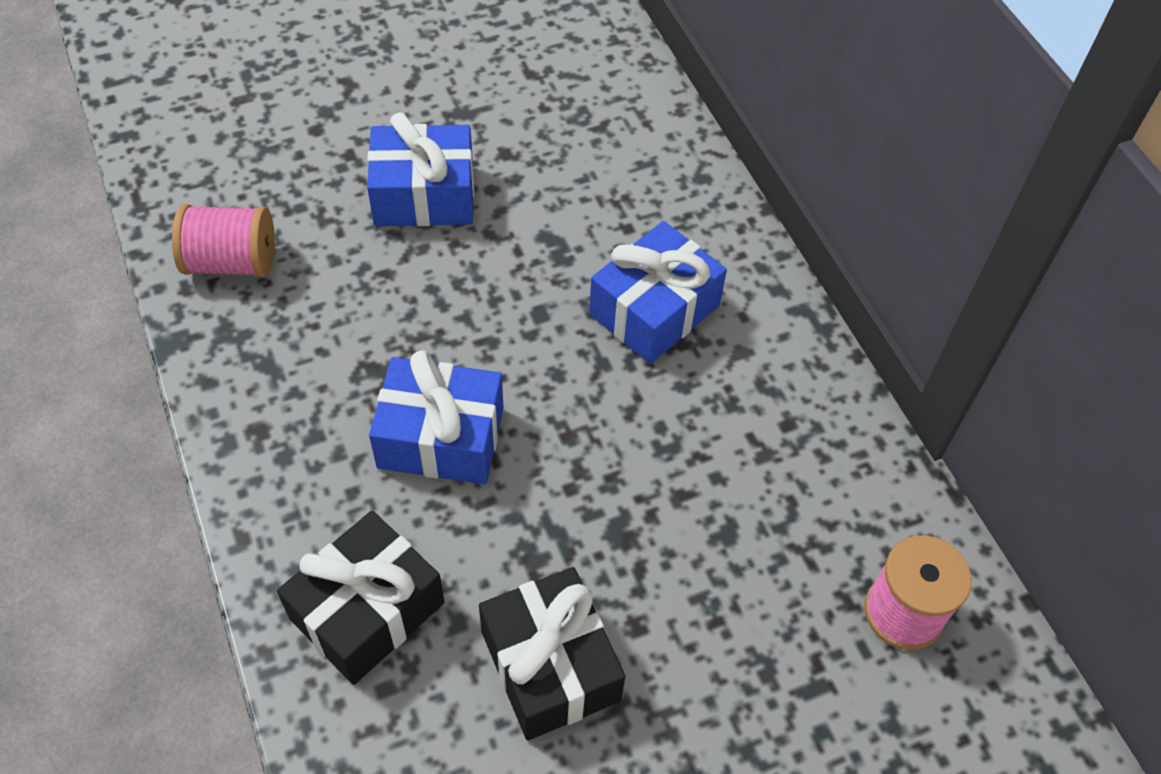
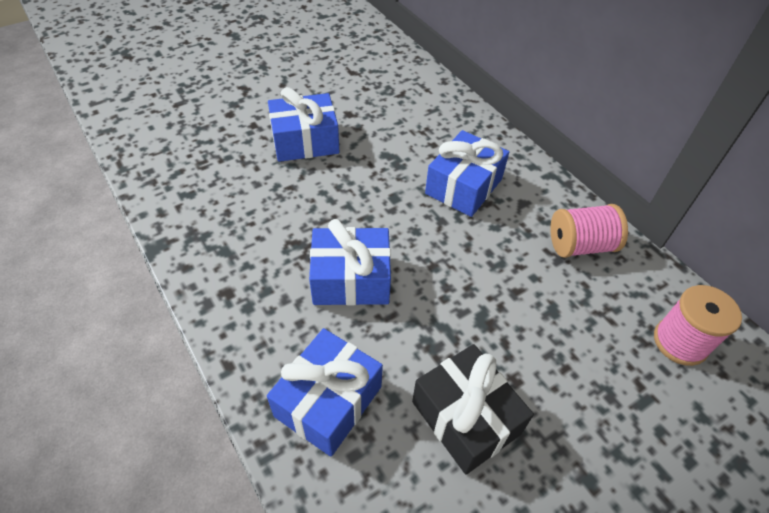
camera: 10 degrees left, 5 degrees down
(232, 262) = (189, 193): pink spool -> pink spool (580, 245)
(367, 610) = (328, 401): black gift -> blue gift

